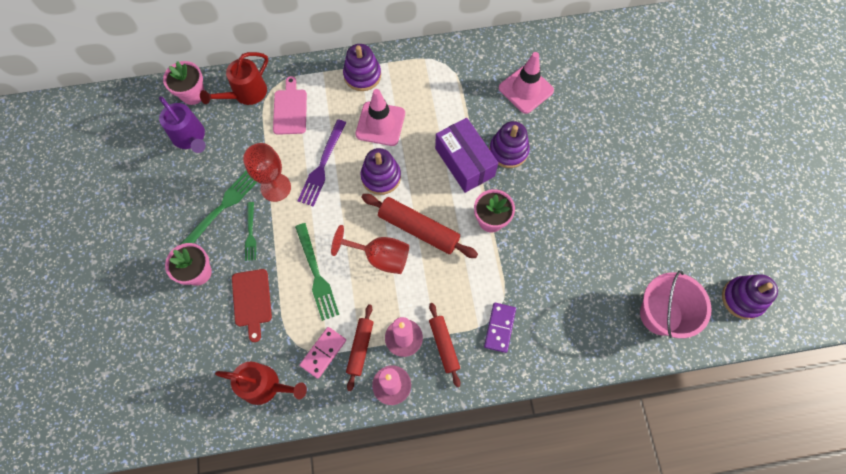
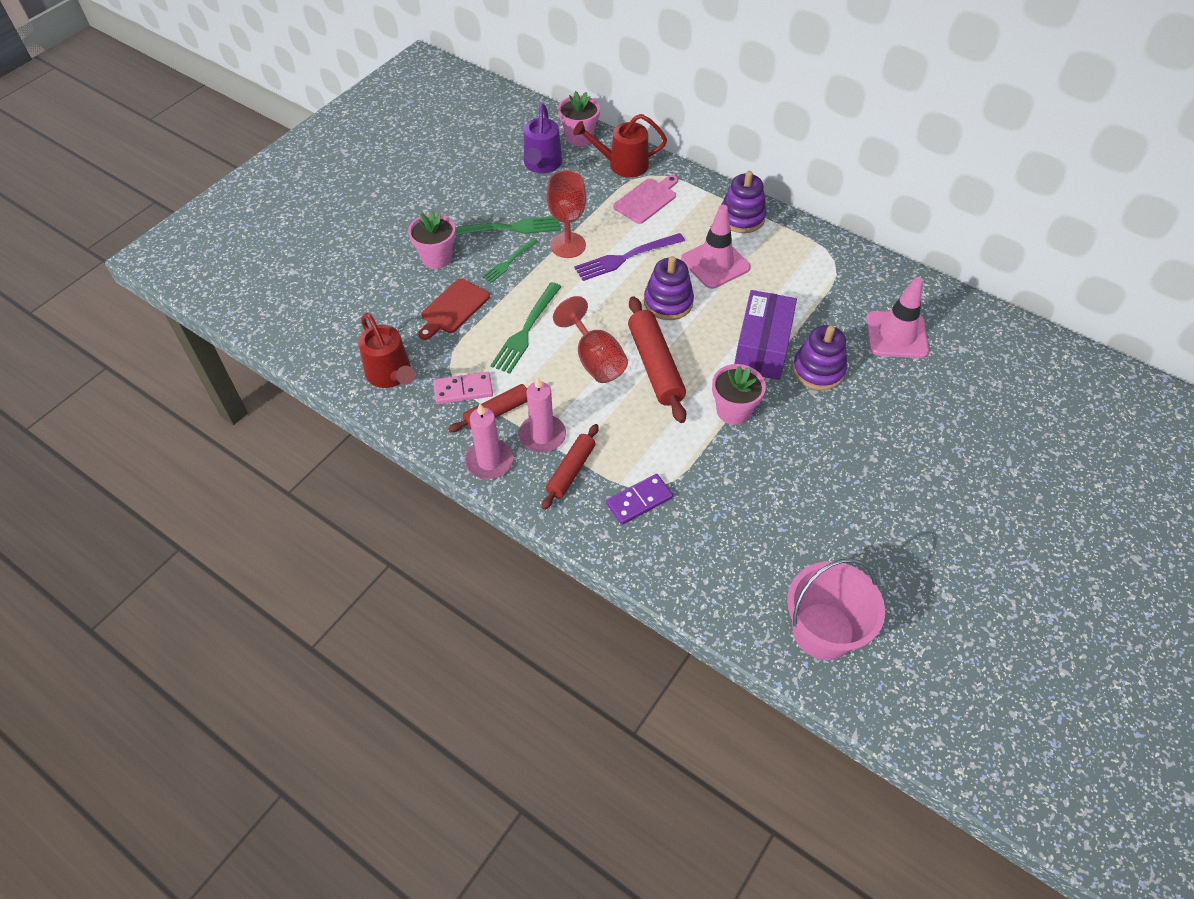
camera: 45 degrees right, 15 degrees down
(742, 298) = (941, 699): purple stacking toy -> none

